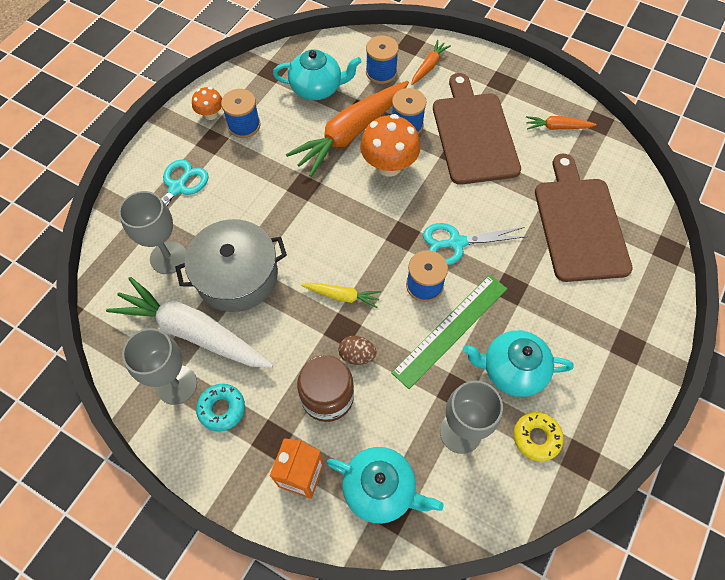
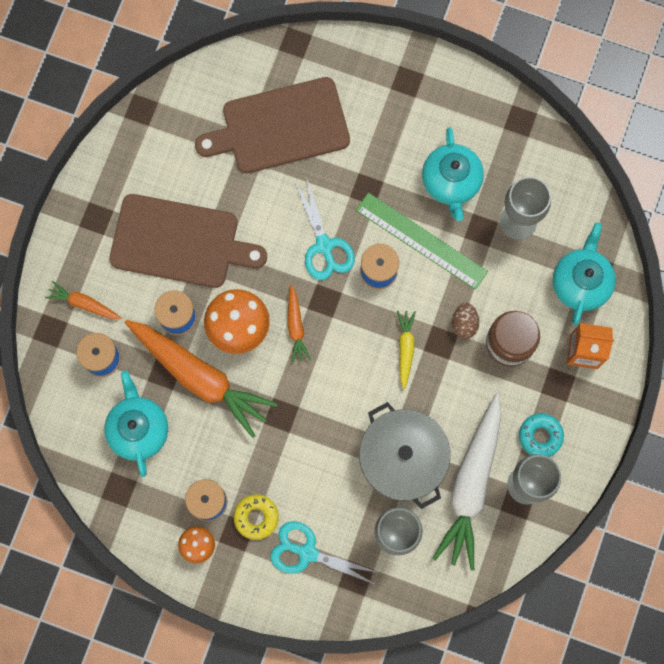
camera: 100 degrees left, 15 degrees up
(473, 134) = (179, 242): brown cutting board -> brown cutting board turned 150 degrees counterclockwise
(536, 437) = (509, 157): yellow donut -> yellow donut (256, 517)
(557, 127) = (155, 153): orange carrot -> orange carrot (296, 326)

